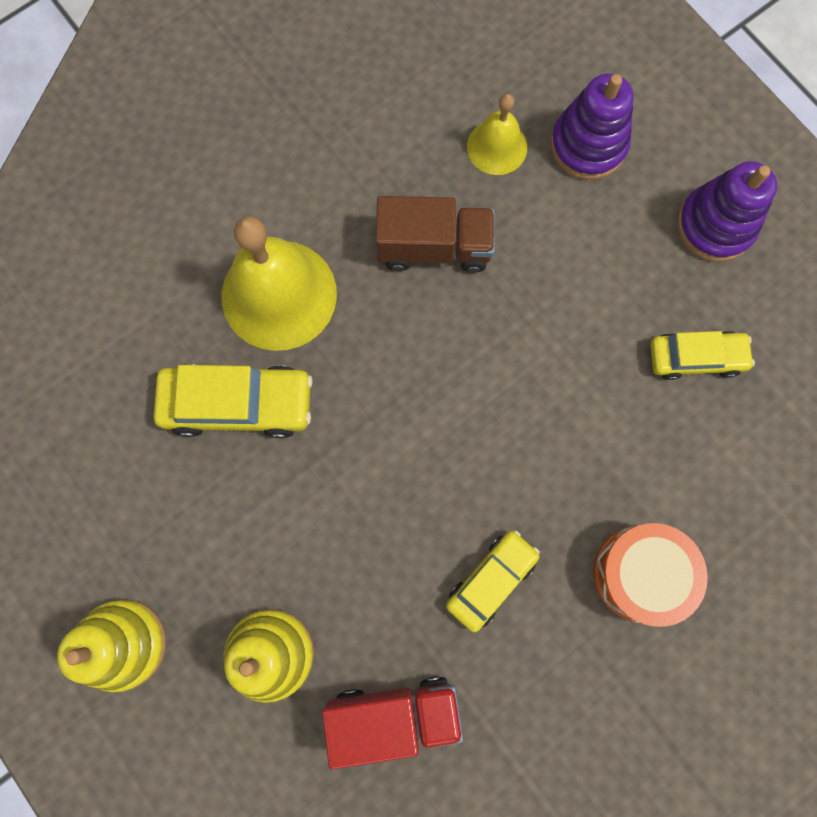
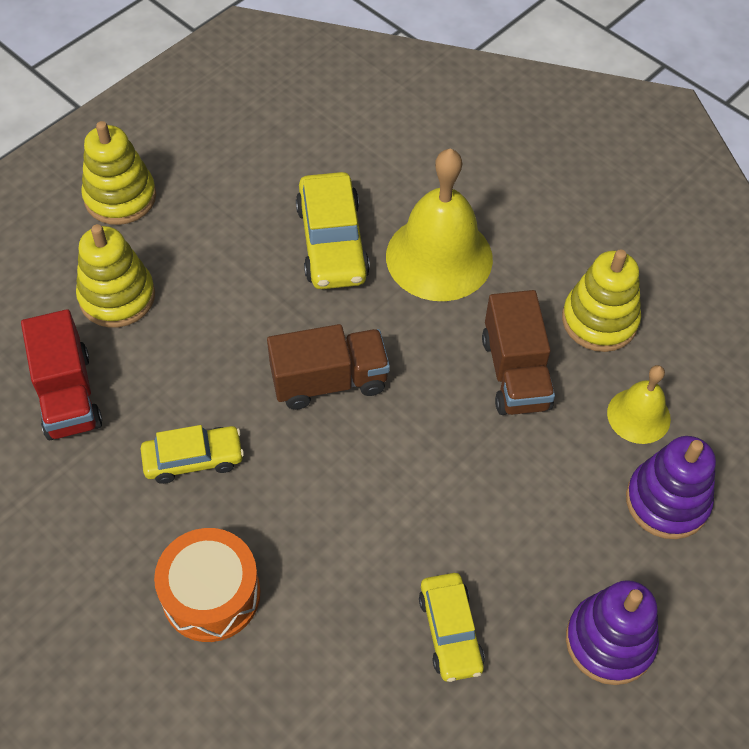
camera: 80 degrees right, 20 degrees down
(384, 156) = (599, 320): none -> yellow stacking toy
(416, 430) = (329, 381): none -> brown truck
(491, 580) = (193, 459): yellow car -> yellow car turned 45 degrees counterclockwise

